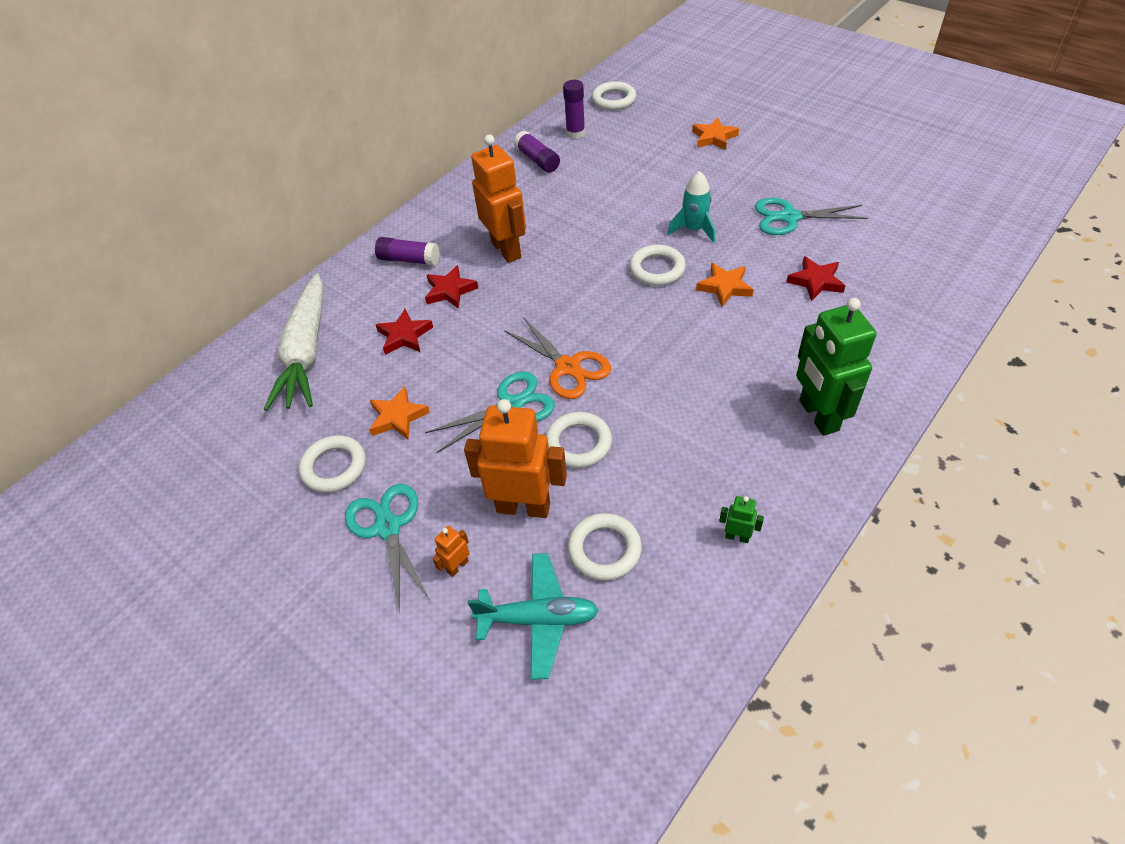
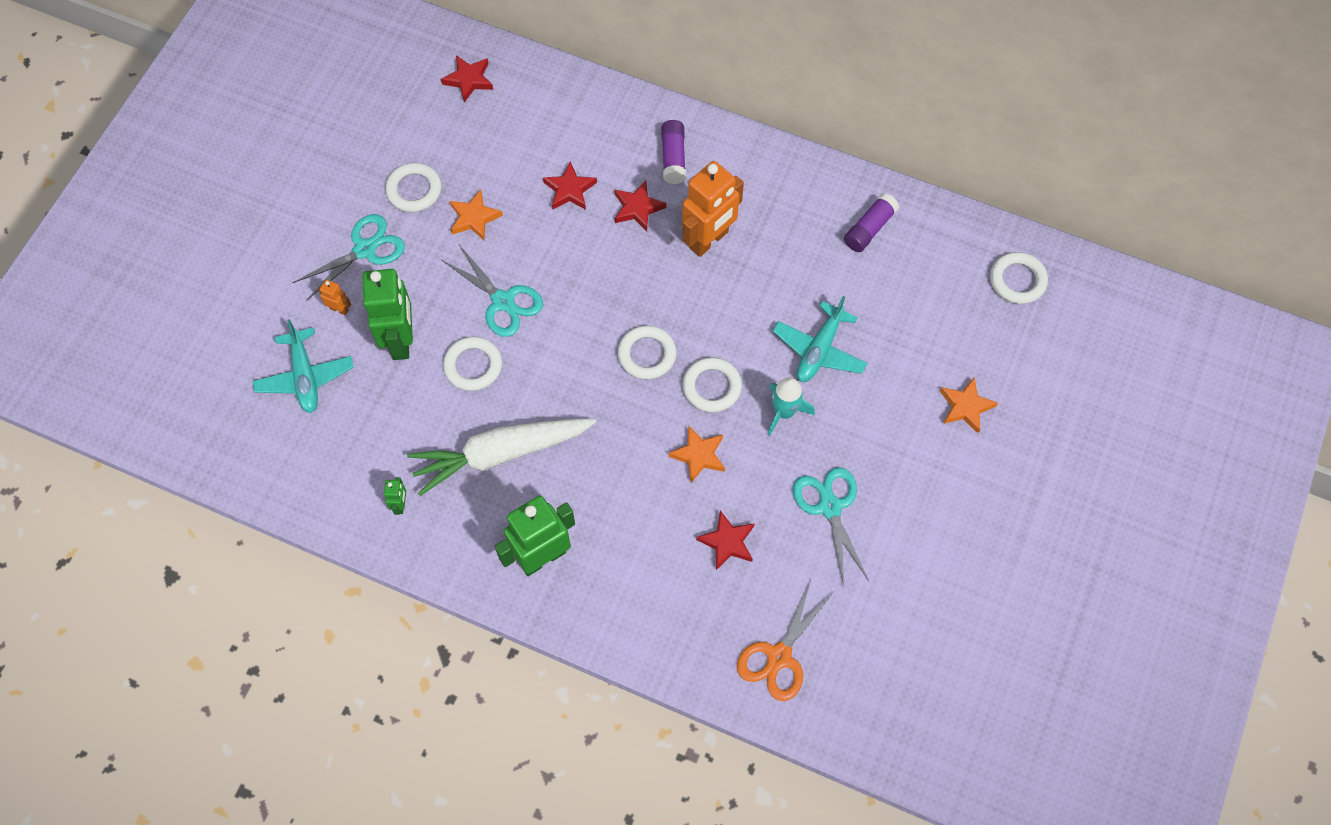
camera: 70 degrees right, 15 degrees up
(225, 398) = (469, 80): none -> red star
(306, 352) = (533, 119): white carrot -> white carrot (501, 454)
(523, 506) = (401, 340): orange robot -> green robot
(568, 367) = (559, 336): orange scissors -> orange scissors (779, 656)
(575, 133) = (933, 255): purple glue stick -> none
(604, 549) = (372, 409): white ring -> white ring (647, 354)
(640, 202) = (819, 350): none -> turquoise plane

